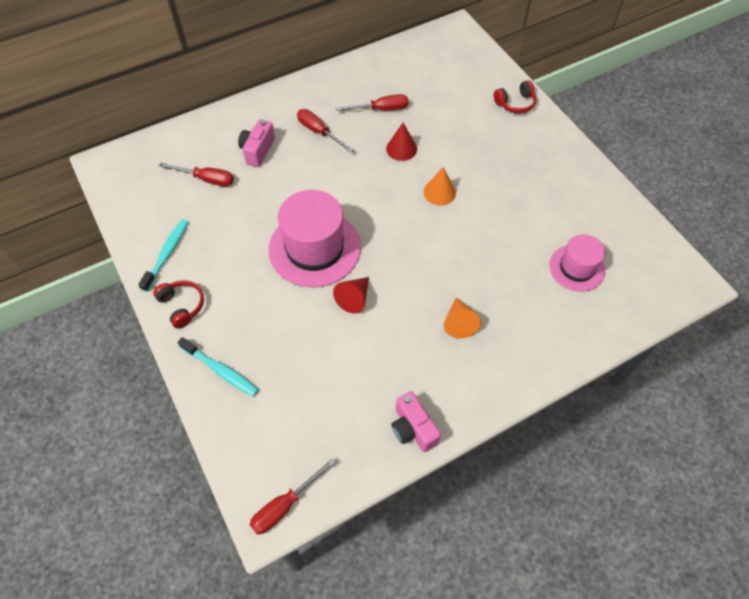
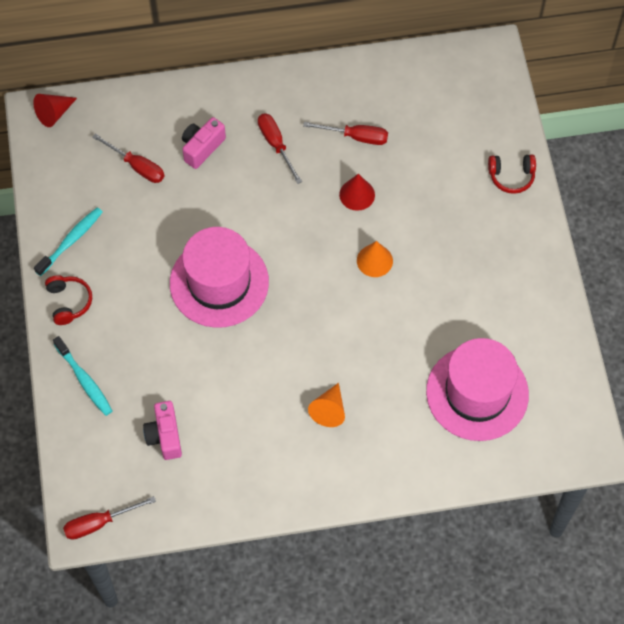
camera: 20 degrees right, 5 degrees up
(354, 298) = (237, 350): red cone -> red cone (54, 113)
(413, 428) = (240, 496): pink camera -> pink camera (165, 436)
(577, 268) = (477, 393): pink hat -> pink hat, size x1.70

